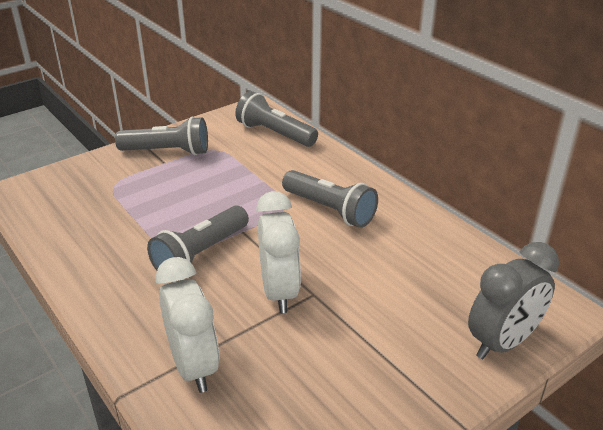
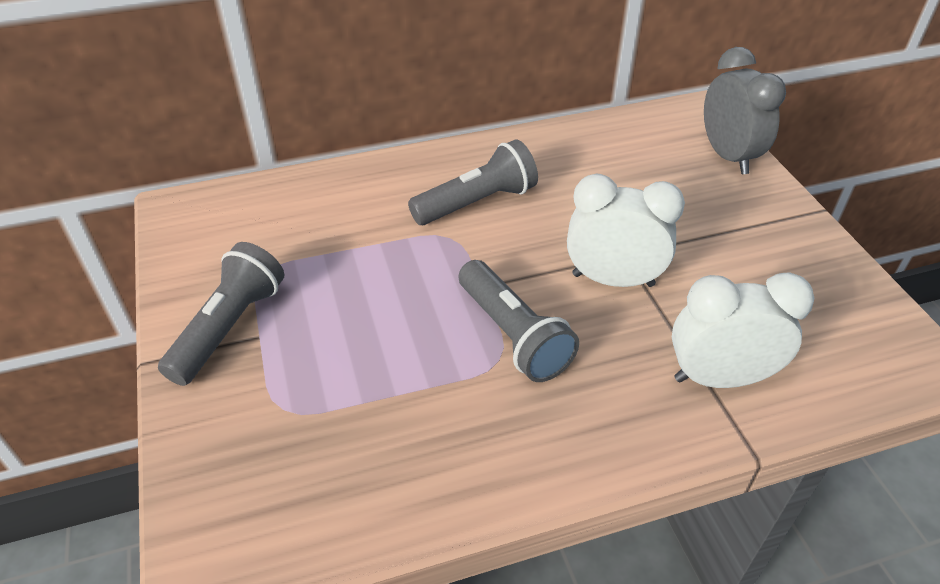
camera: 70 degrees left, 10 degrees up
(274, 134) = (267, 206): grey flashlight -> none

